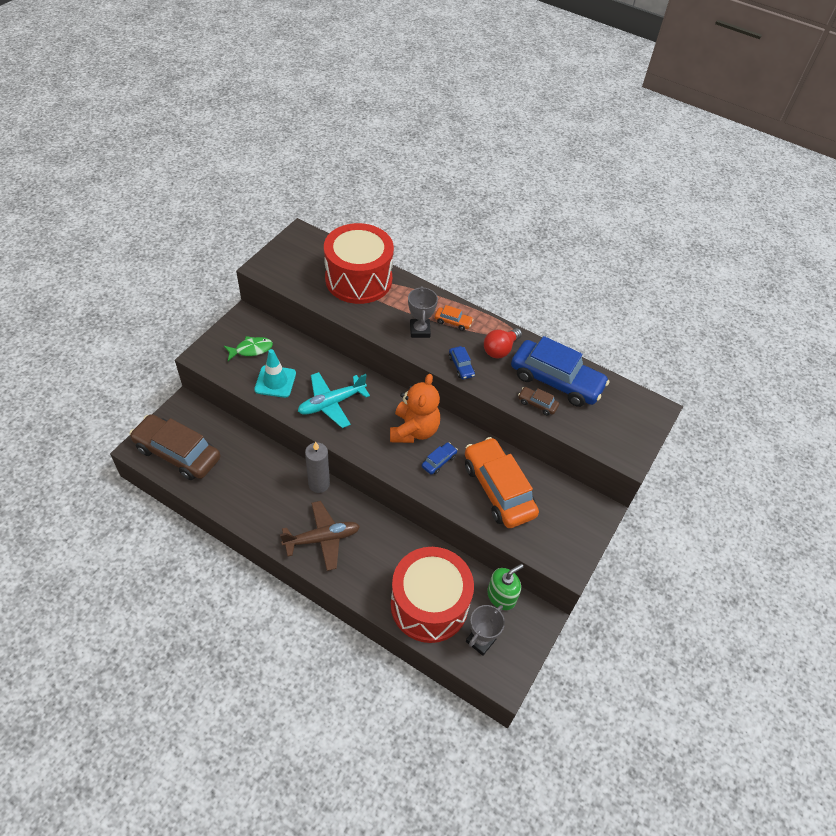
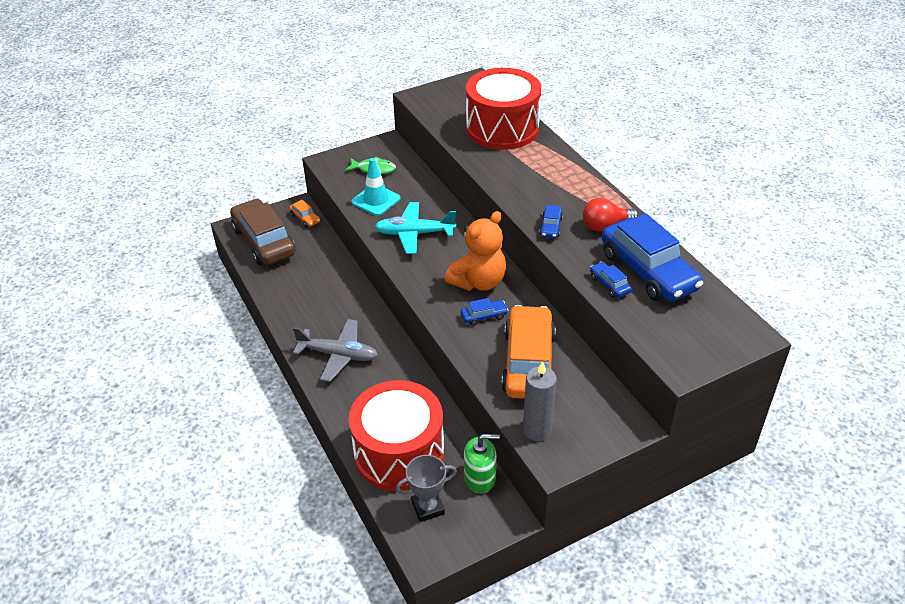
camera: 35 degrees right, 10 degrees down
(319, 484) = (369, 309): grey candle -> grey candle (537, 430)
(322, 539) = (338, 355): brown plane -> grey plane
(420, 330) = (531, 185): grey trophy -> none
(453, 322) = (572, 188): orange car -> orange car (305, 218)
(537, 404) = (609, 284): brown car -> blue car

